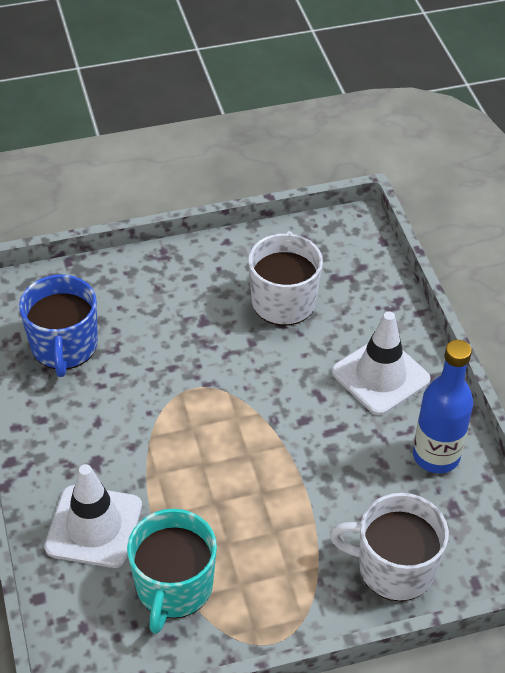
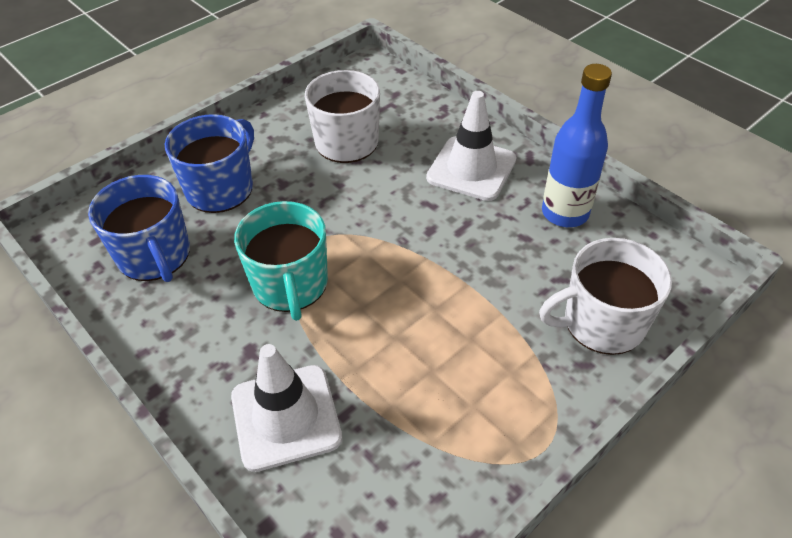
camera: 25 degrees left, 0 degrees up
(149, 304) = (221, 188): none -> blue mug
(174, 587) = (408, 440): turquoise mug -> turquoise mug (290, 285)

